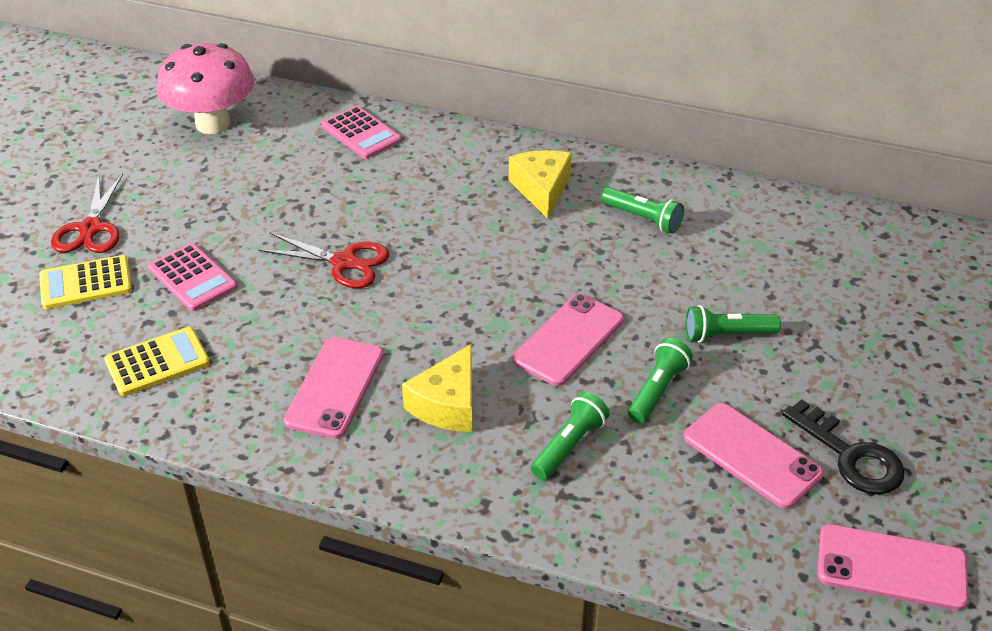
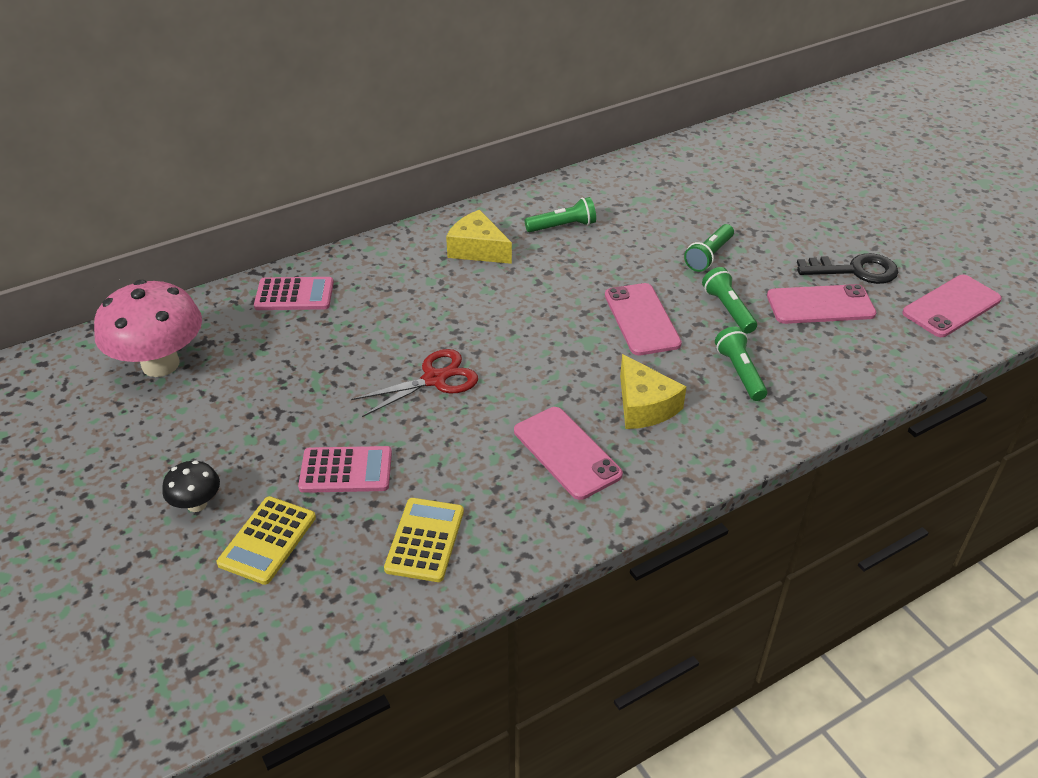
camera: 50 degrees left, 0 degrees up
(91, 229) = (197, 504): red scissors -> black mushroom

